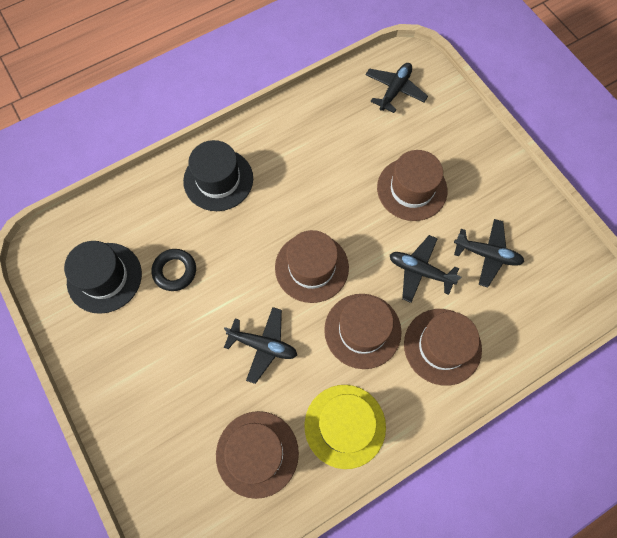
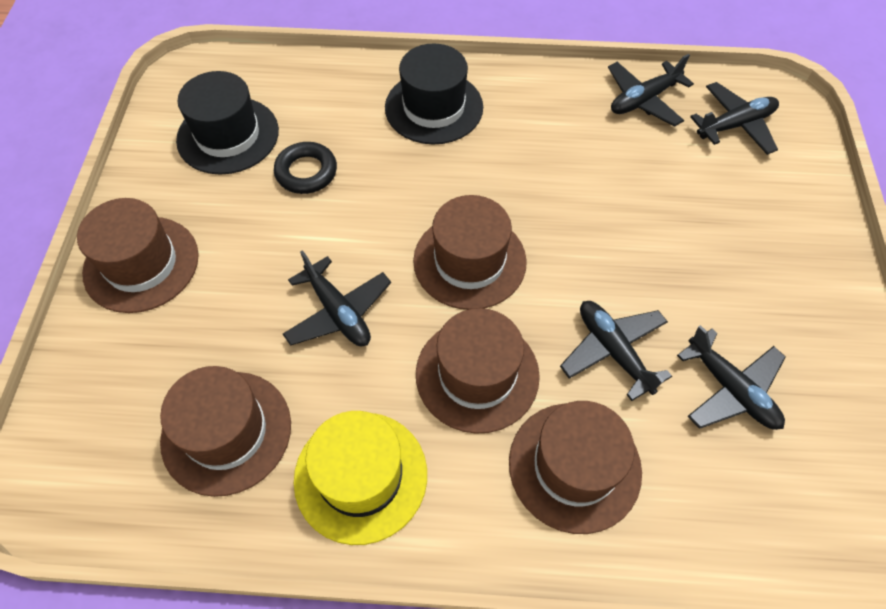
camera: 35 degrees right, 10 degrees down
(335, 102) = (643, 100): none -> black plane
(412, 189) = (675, 247): brown hat -> brown hat (141, 264)

